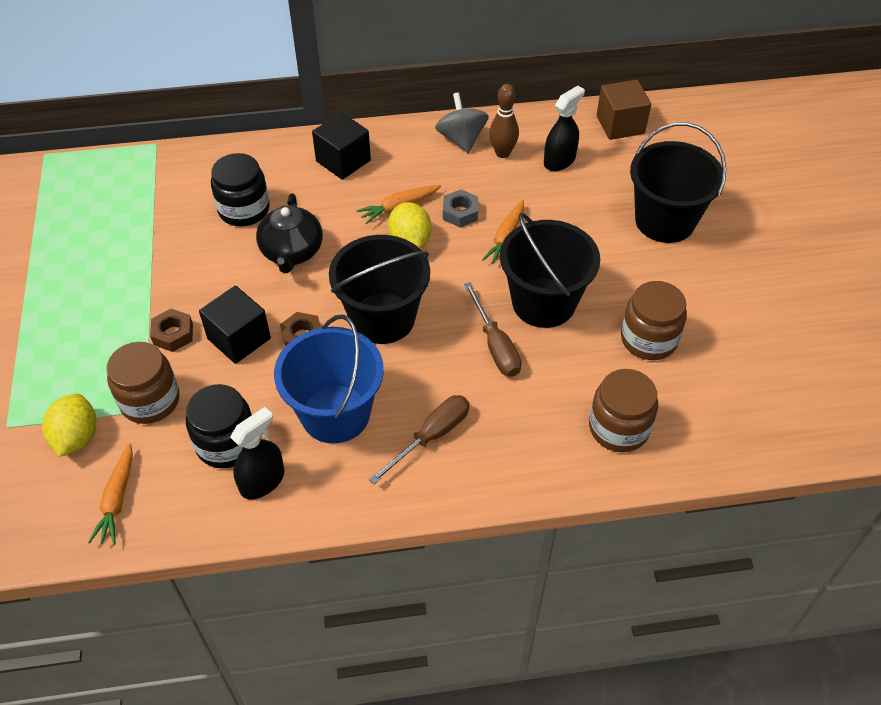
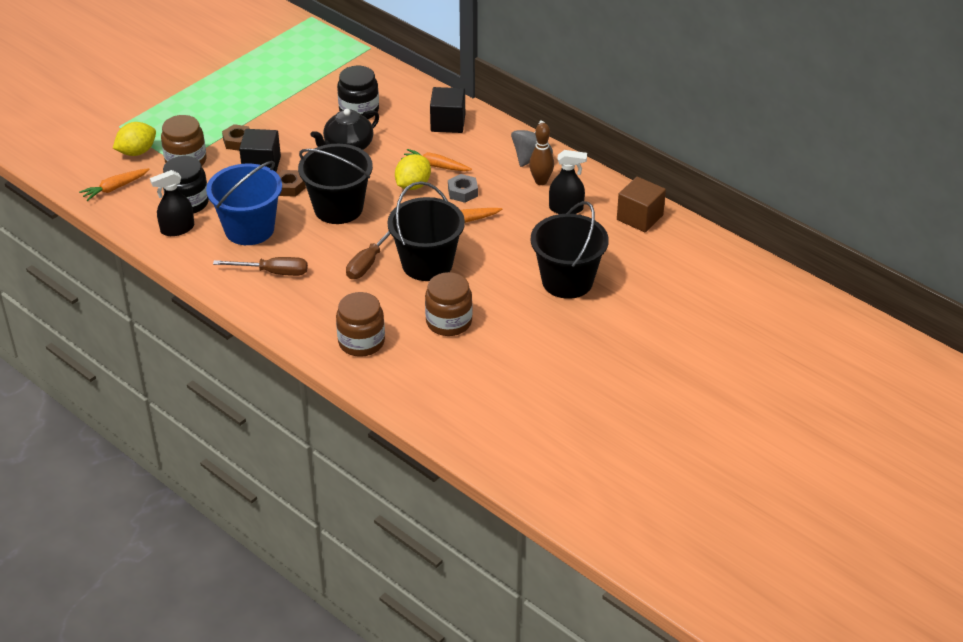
camera: 50 degrees right, 10 degrees down
(262, 481) = (177, 229): black spray bottle -> black spray bottle turned 150 degrees clockwise

